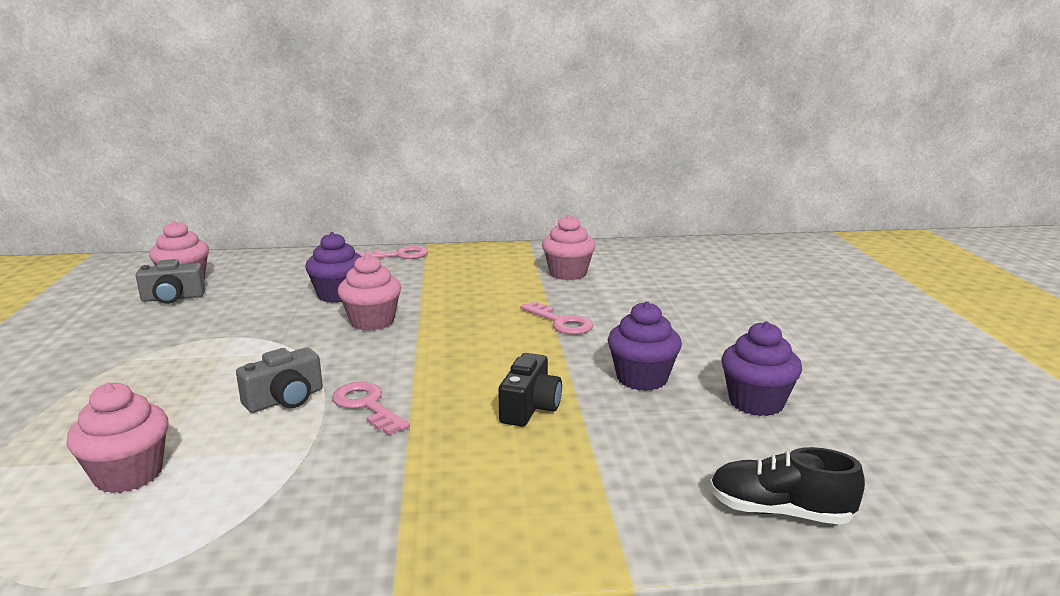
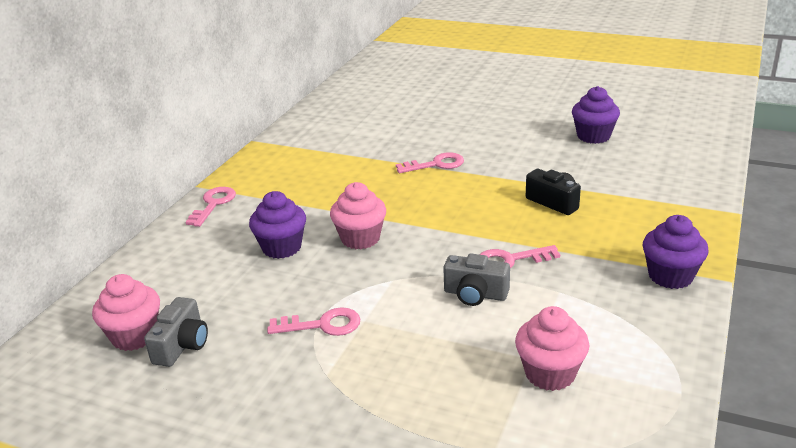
camera: 60 degrees left, 10 degrees up
(210, 340) = (322, 325): none -> pink key
(285, 399) = (475, 294): grey camera -> grey camera turned 120 degrees clockwise
(568, 273) = (348, 142): pink cupcake -> none
(642, 378) = (542, 159): purple cupcake -> purple cupcake (670, 276)
(779, 511) = (698, 162): black shoe -> none

